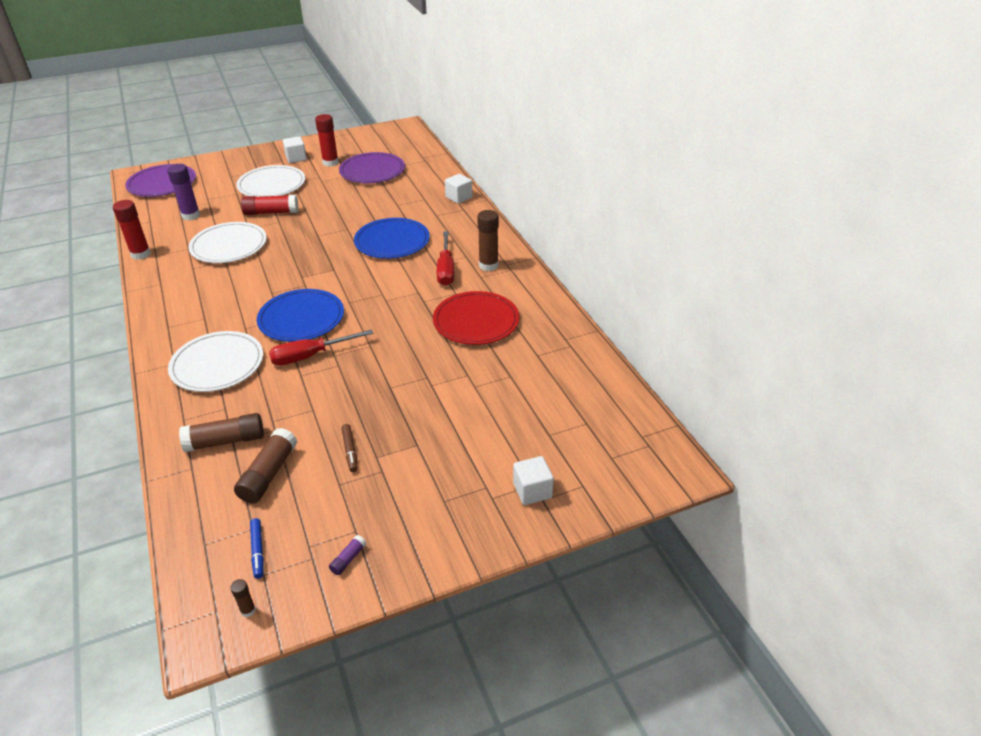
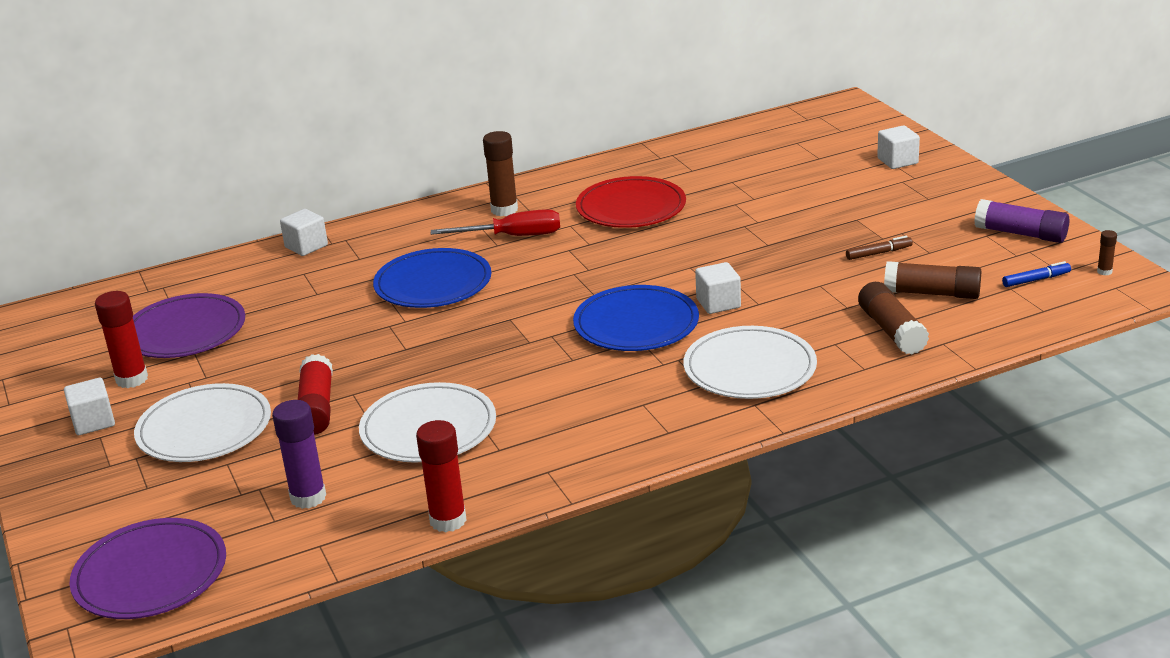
camera: 90 degrees left, 10 degrees down
(310, 356) = (718, 303): red screwdriver -> white cube
(348, 559) = (1021, 234): purple glue stick -> purple glue stick, size x2.08

